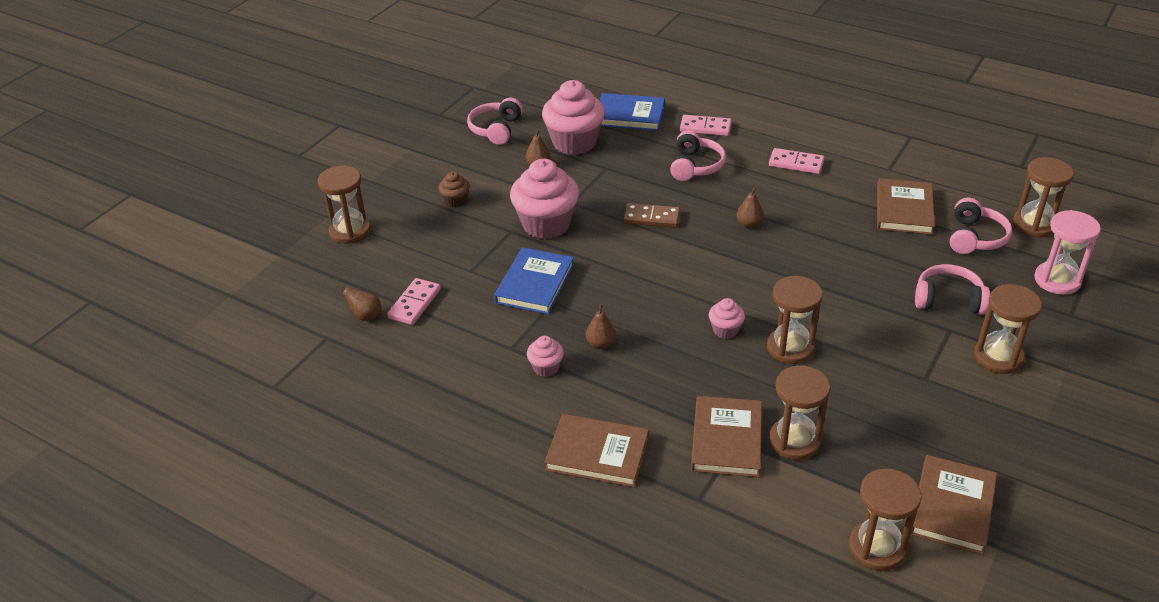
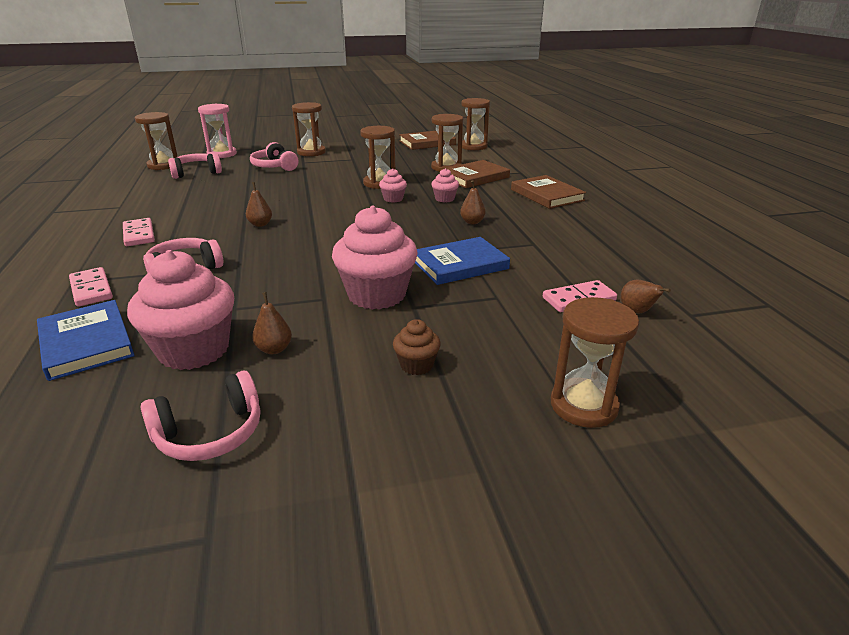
camera: 135 degrees left, 10 degrees down
(546, 368) = (524, 228): pink cupcake -> pink cupcake (444, 199)
(651, 218) = (299, 257): brown domino -> none
(904, 210) = (180, 192): brown book -> none

